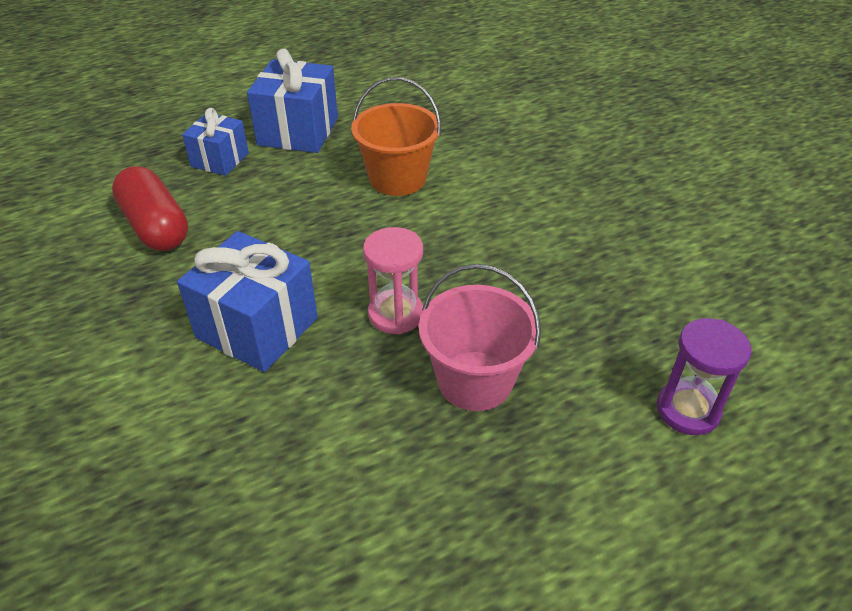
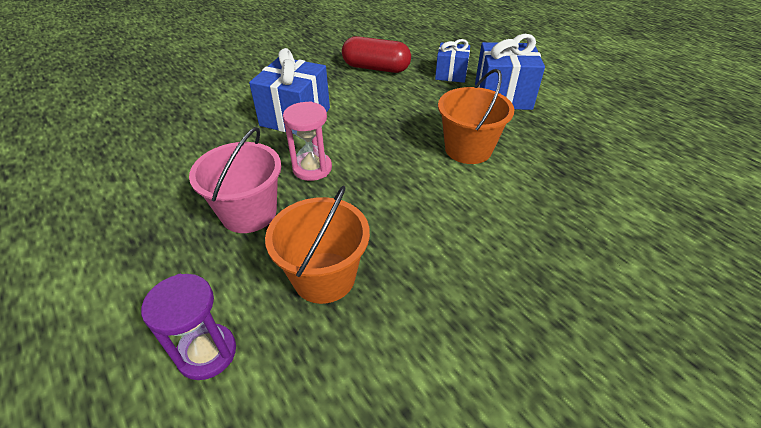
camera: 80 degrees right, 0 degrees up
(155, 226) = (376, 68): red capsule -> red capsule turned 60 degrees clockwise
(587, 314) = (324, 277): none -> orange bucket

